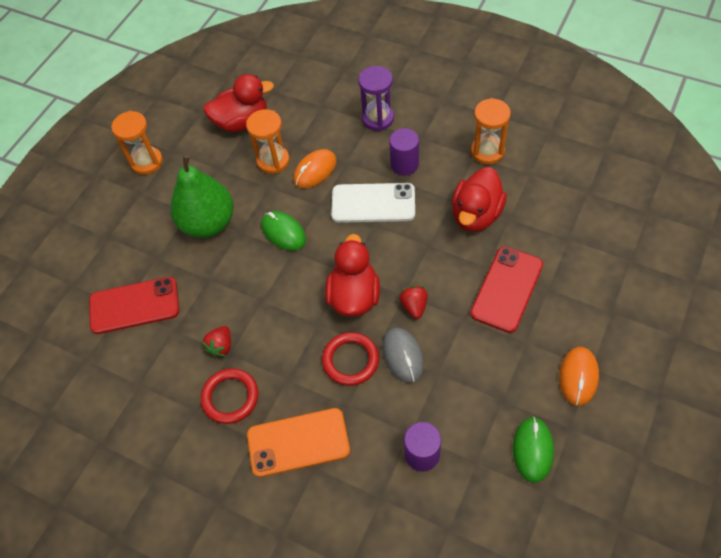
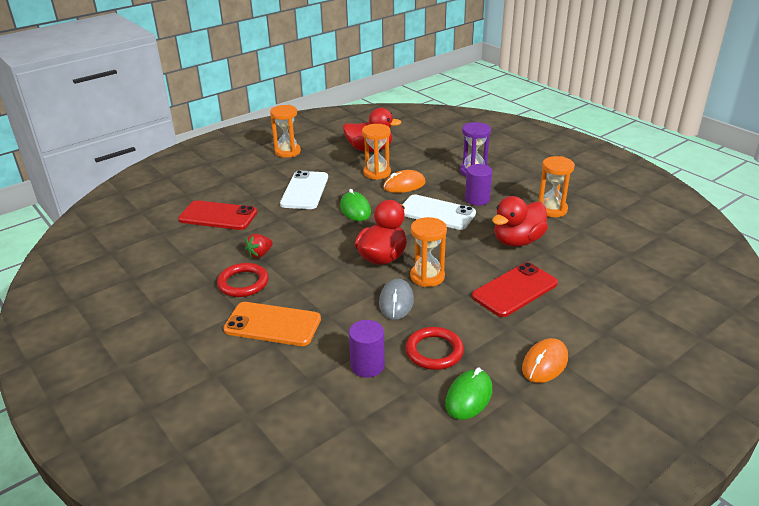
camera: 20 degrees right, 25 degrees down
(208, 223) = (304, 190): green pear -> white phone
(350, 360) = (351, 291): red ring -> red ring (434, 351)
(414, 306) = (427, 277): red strawberry -> orange hourglass

